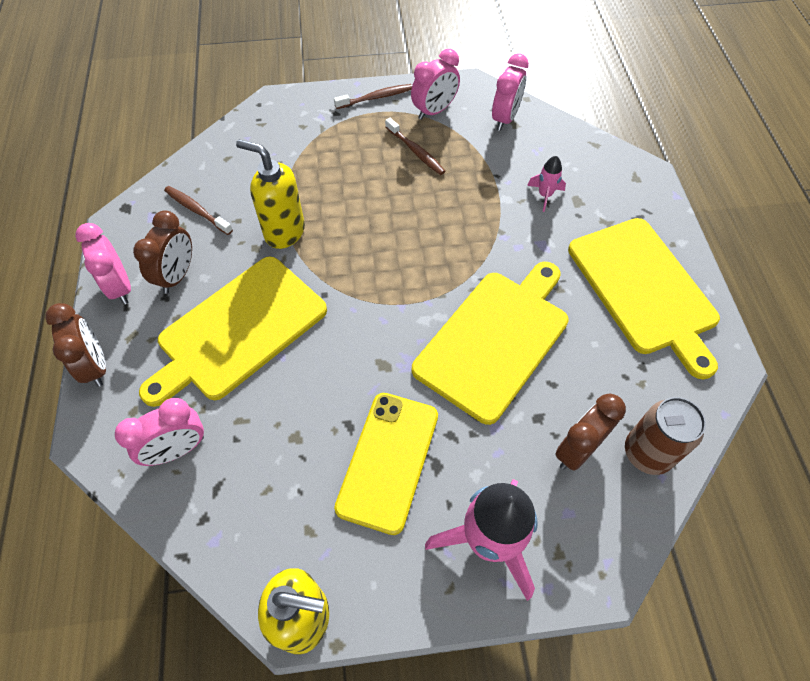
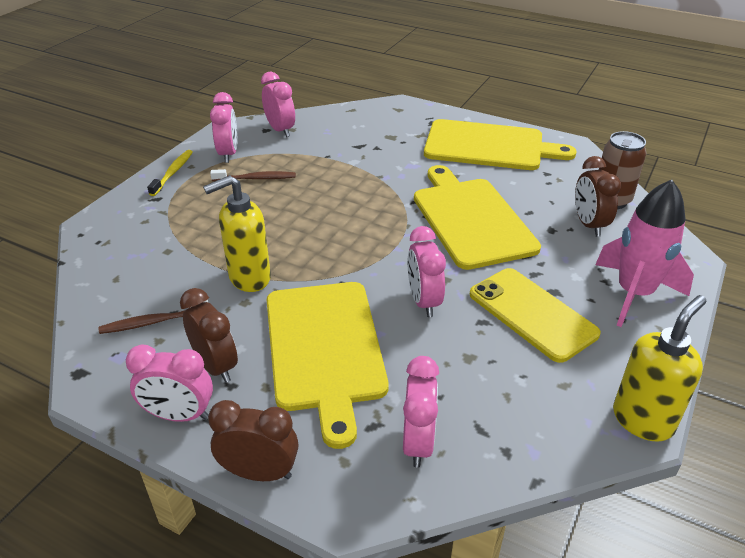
camera: 55 degrees left, 20 degrees down
(343, 366) = (424, 301): none -> pink clock
(376, 97) = (173, 173): brown toothbrush -> yellow toothbrush
(545, 195) = (370, 146): pink rocket -> none

